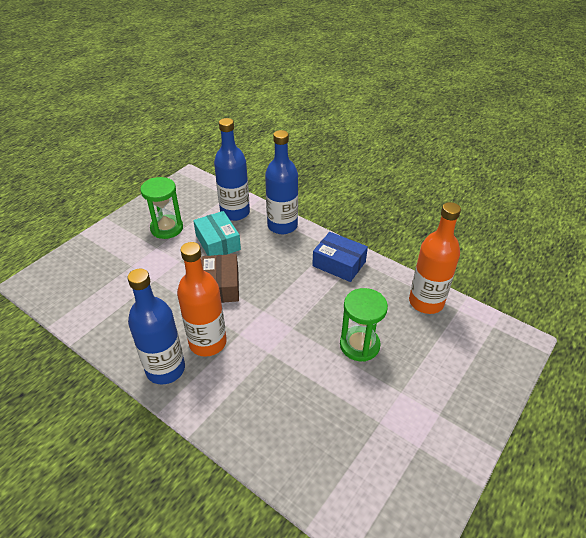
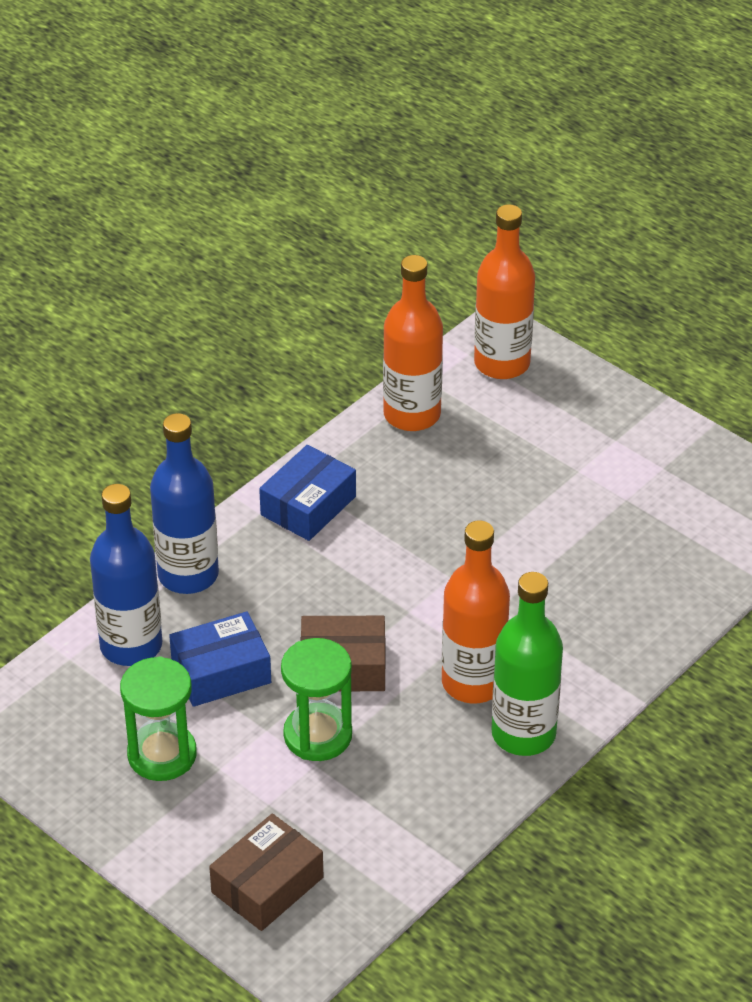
camera: 85 degrees left, 0 degrees up
(80, 269) = (267, 885): none -> brown box
(165, 369) = (523, 734): blue bottle -> green bottle
(218, 242) = (221, 672): turquoise box -> blue box
(359, 345) = (492, 502): green hourglass -> green hourglass (318, 735)
(491, 344) = (502, 363): none -> orange bottle

